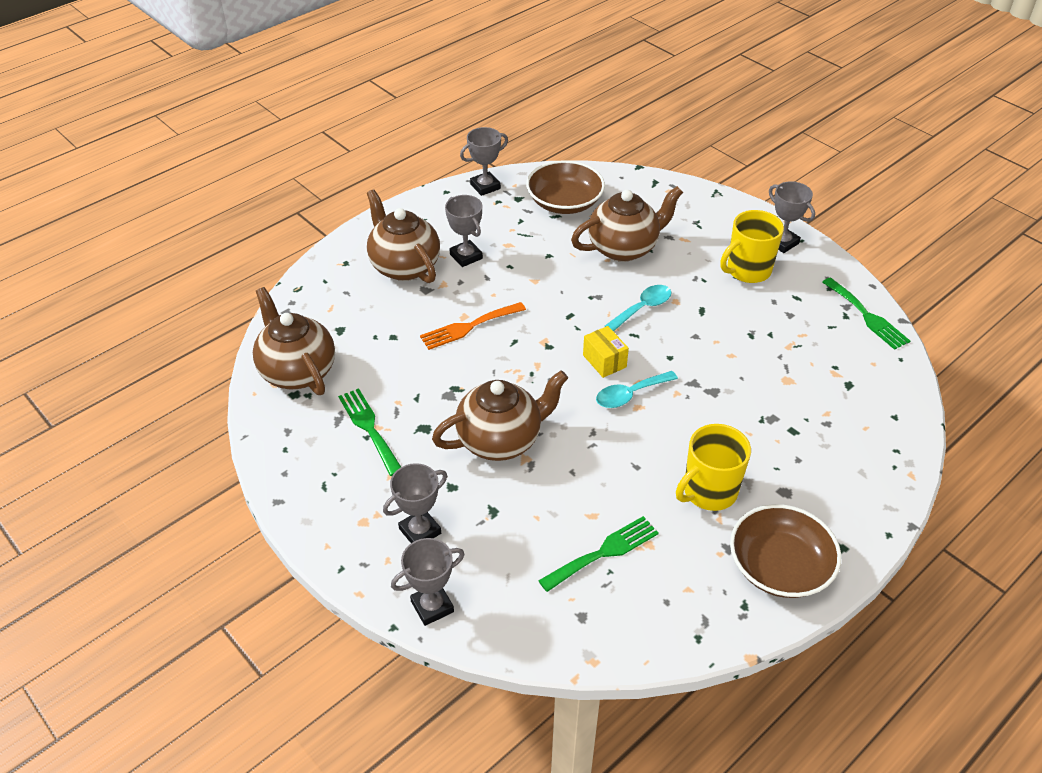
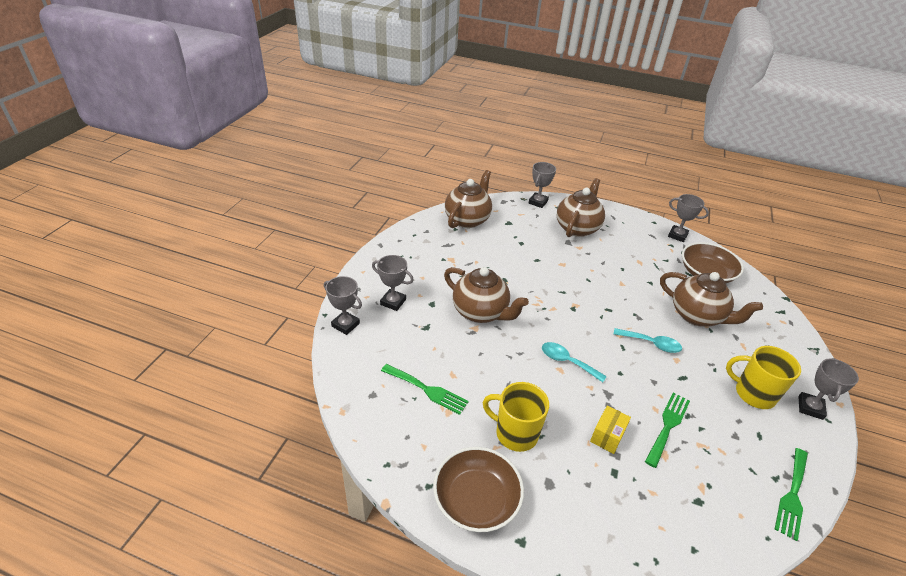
camera: 60 degrees right, 5 degrees down
(369, 428) = (449, 258): green fork -> green fork (667, 426)
(466, 256) = (610, 248): grey trophy -> grey trophy (538, 202)
(469, 327) = (556, 269): orange fork -> none
(604, 361) = (585, 339): yellow box -> yellow box (607, 436)

